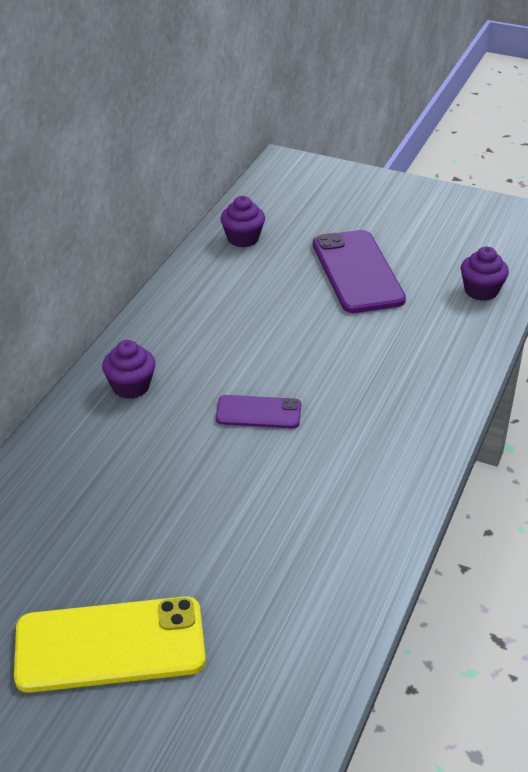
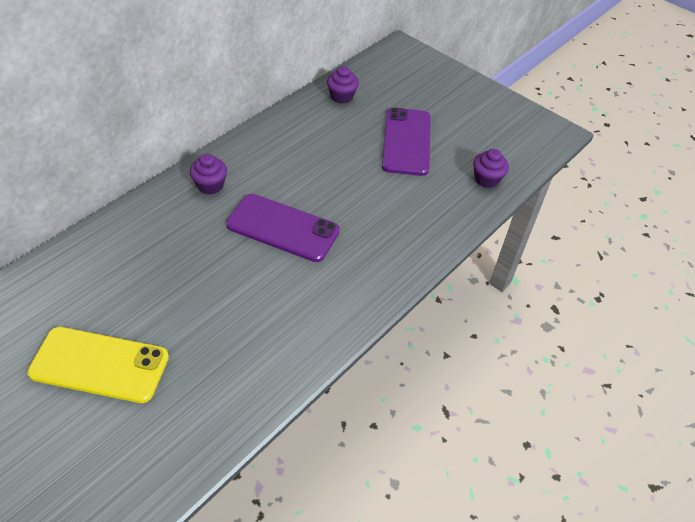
camera: 15 degrees right, 10 degrees up
(258, 412) = (283, 228): purple phone -> purple phone, size x1.81

